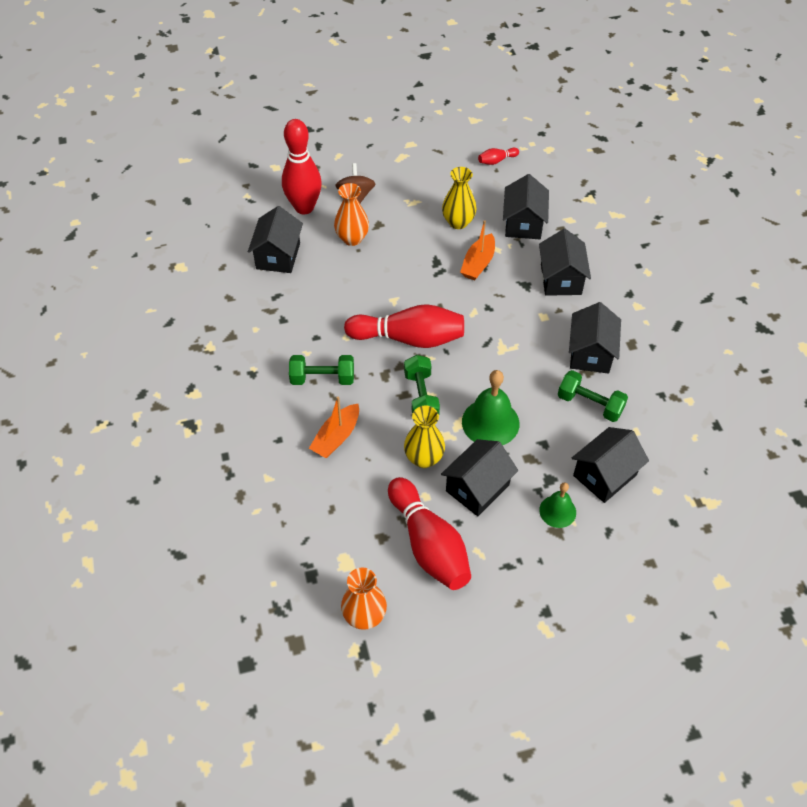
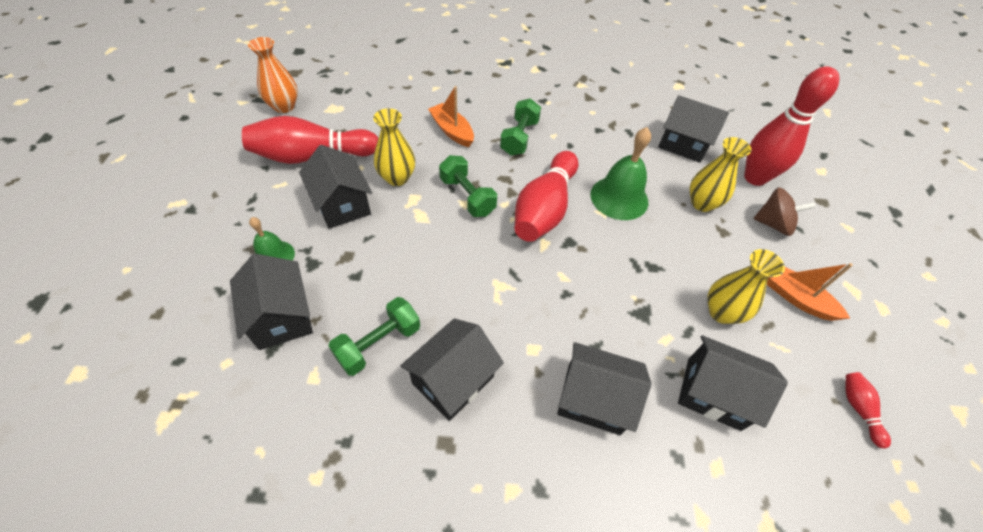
camera: 105 degrees right, 0 degrees up
(352, 238) = (702, 203): orange vase -> yellow vase
(421, 396) = (467, 196): green dumbbell -> green dumbbell turned 45 degrees clockwise
(478, 263) = (642, 309): orange boat -> orange boat (796, 298)
(490, 422) = (407, 239): green bell -> green bell (619, 198)
(590, 353) = (453, 379): black house -> black house turned 75 degrees counterclockwise

